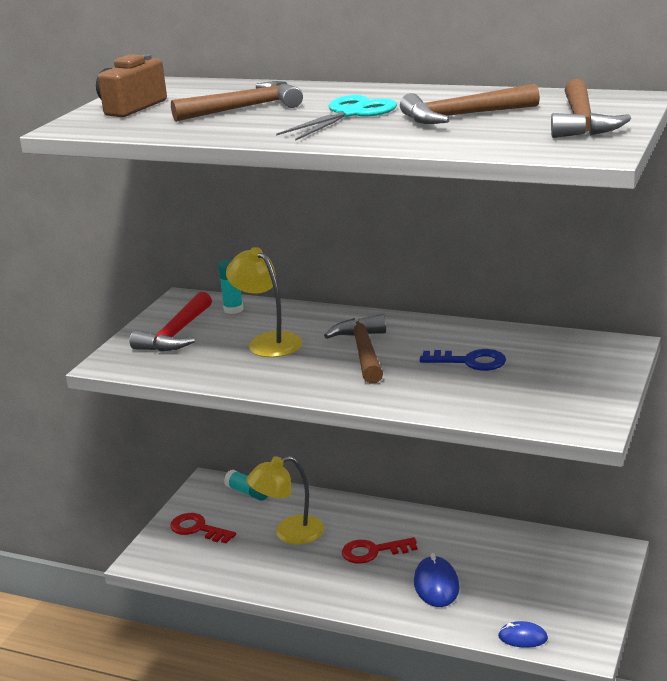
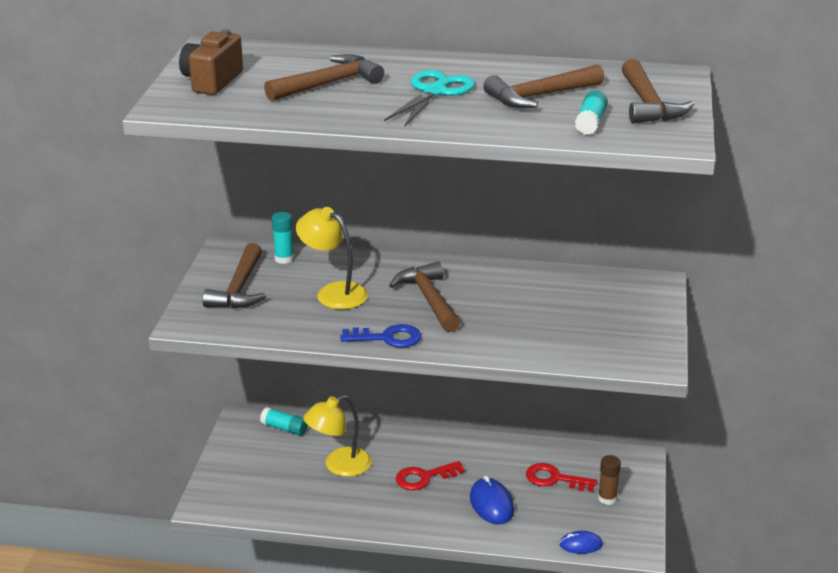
camera: 15 degrees left, 5 degrees up
(176, 334) = (239, 289): red hammer -> brown hammer
(198, 529) = (248, 469): red key -> red key (554, 479)
(470, 361) = (529, 305): blue key -> blue key (387, 338)
(505, 137) = (590, 122): none -> turquoise glue stick
(567, 590) = (607, 499): none -> brown glue stick

